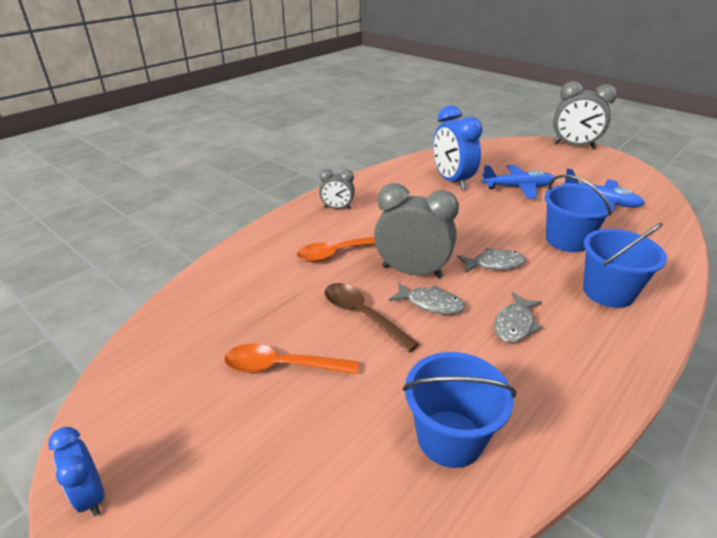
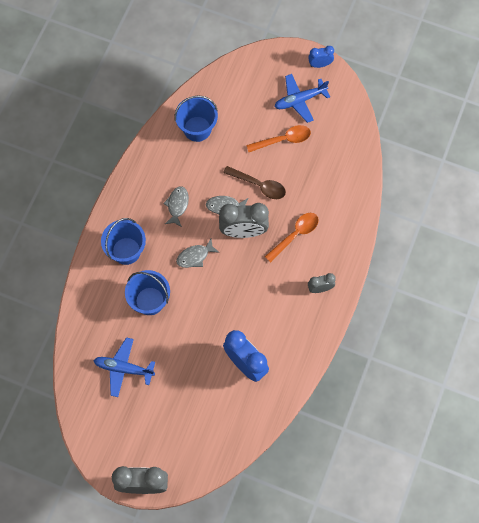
camera: 160 degrees right, 35 degrees up
(91, 495) = (320, 64): blue clock -> blue clock turned 45 degrees counterclockwise
(518, 187) = (190, 370): blue plane -> blue plane (300, 100)

